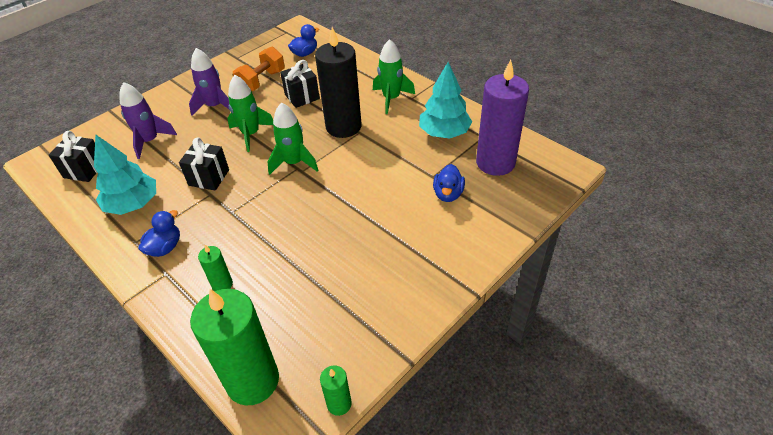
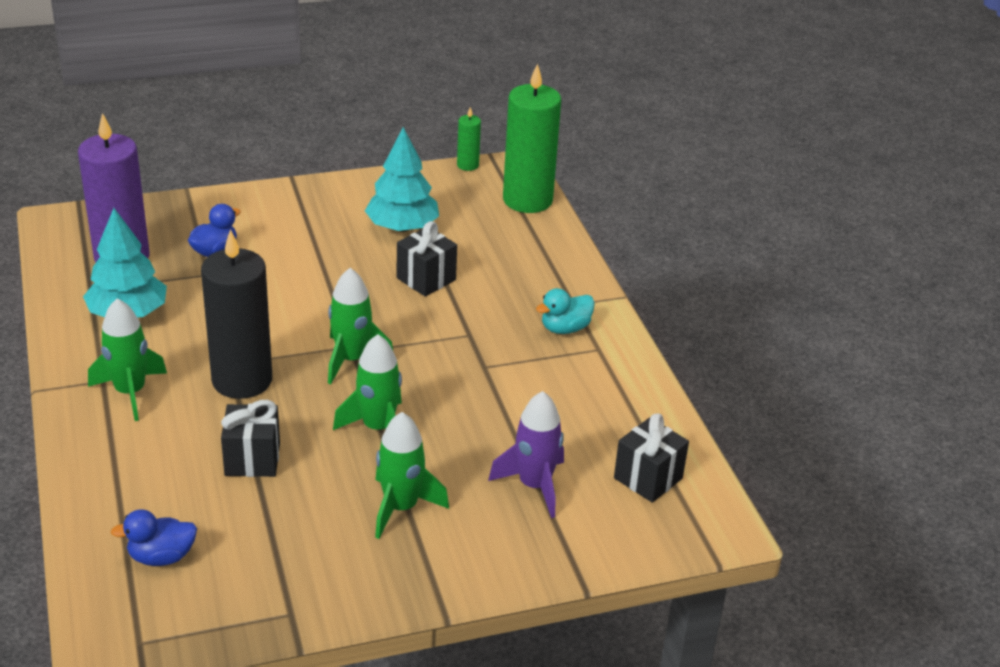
camera: 155 degrees left, 10 degrees down
(133, 204) = (588, 395): turquoise tree -> turquoise tree (402, 227)
(165, 247) = (565, 328): blue duck -> turquoise duck
(209, 177) = (474, 388): black gift -> black gift (426, 279)
(215, 106) = (401, 507): purple rocket -> green rocket
(222, 284) = (518, 271): green candle -> none
(262, 81) = (289, 525): orange dumbbell -> none

